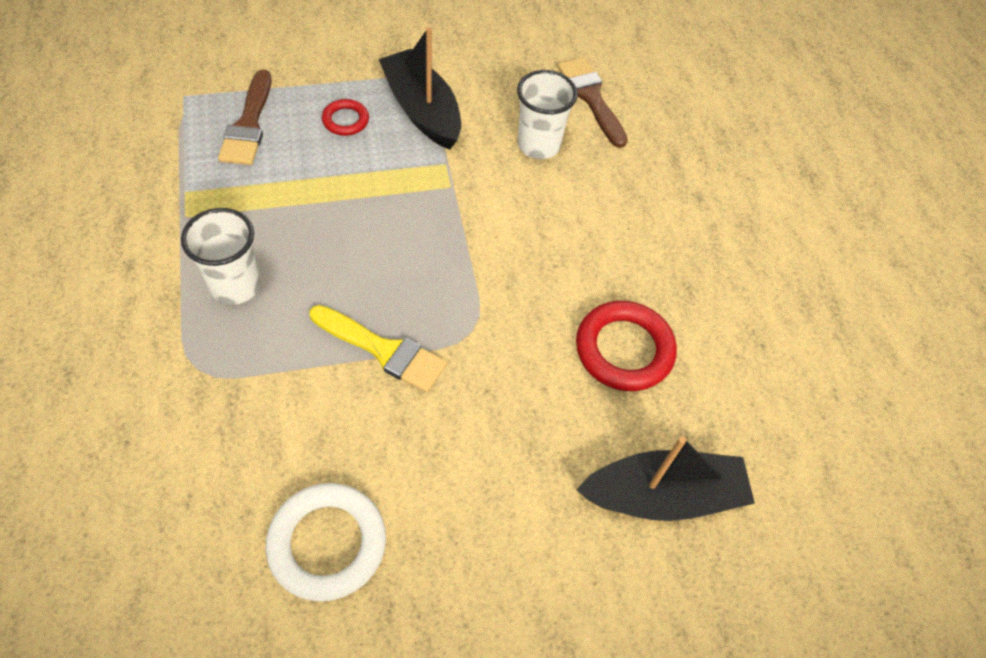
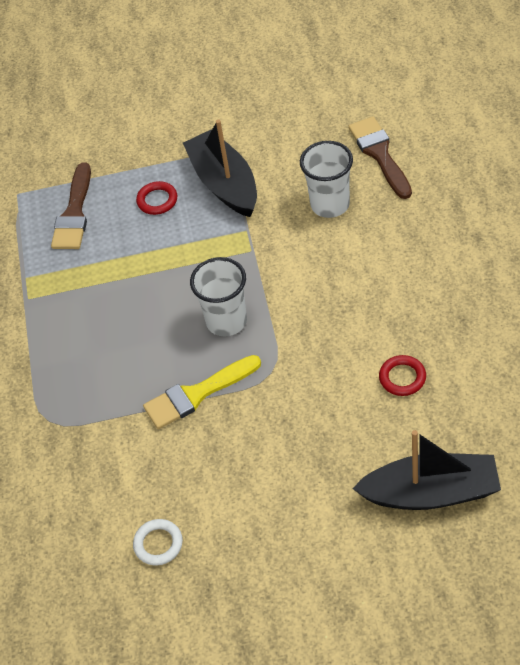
camera: 15 degrees right, 5 degrees down
(235, 285) = (73, 352): white cup -> white cup (226, 321)
(327, 543) = (158, 544): white ring -> white ring, size x0.54
(383, 350) = (197, 394): yellow brush -> yellow brush turned 120 degrees clockwise
(624, 349) = (402, 378): red ring -> red ring, size x0.54

